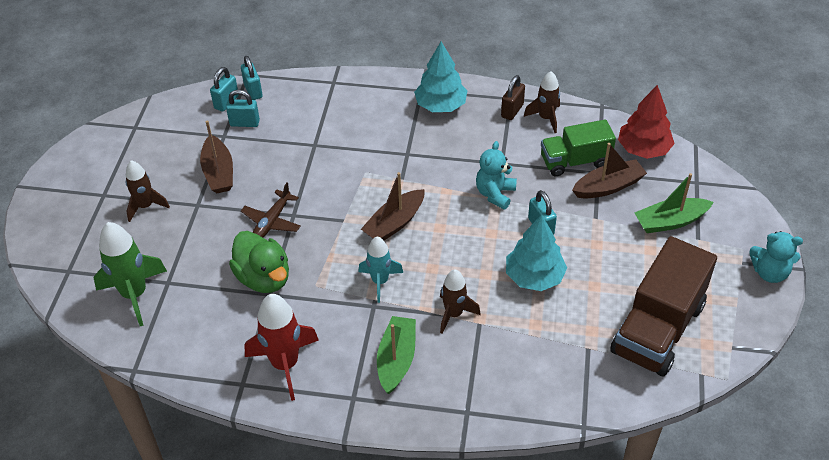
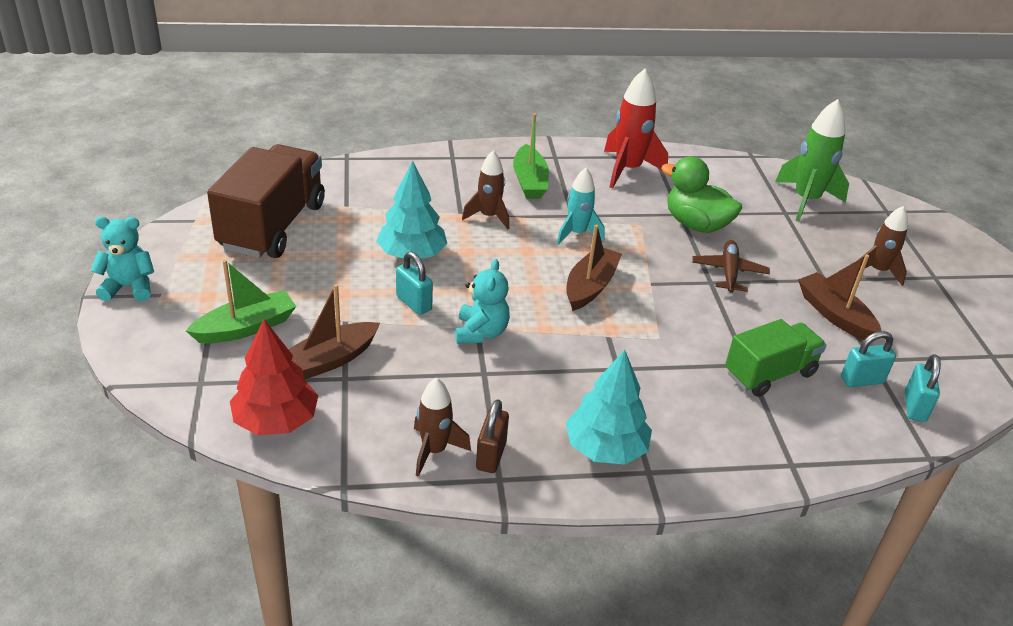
camera: 160 degrees right, 10 degrees down
(253, 91) = (895, 430): turquoise padlock -> none
(575, 161) = (380, 388): green truck -> green truck (769, 373)

